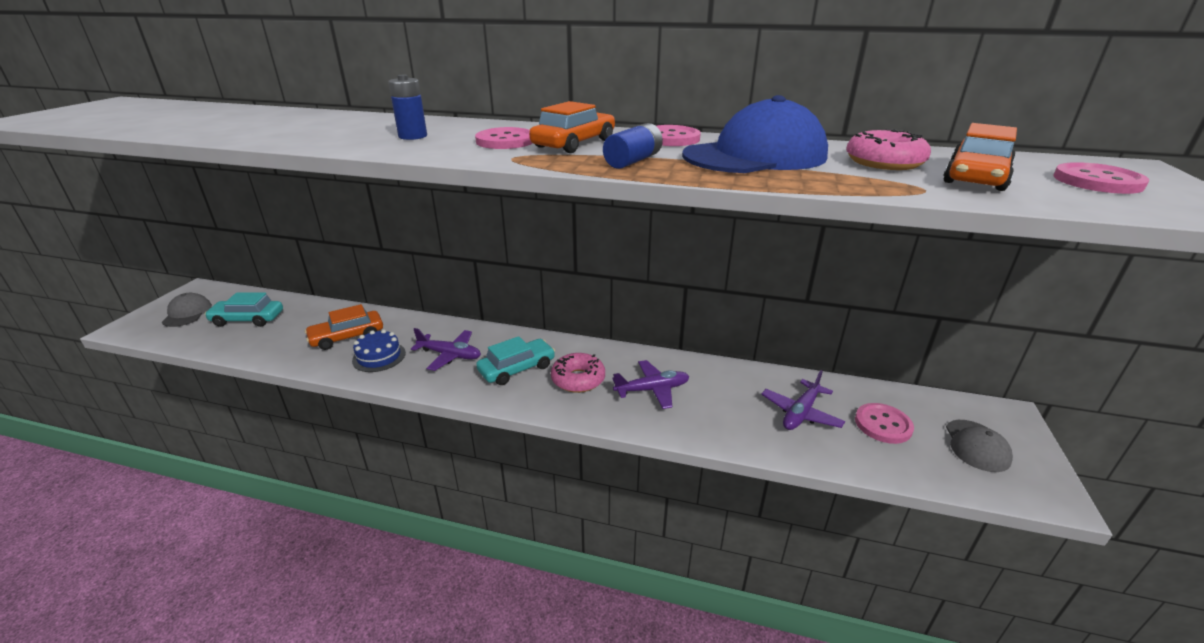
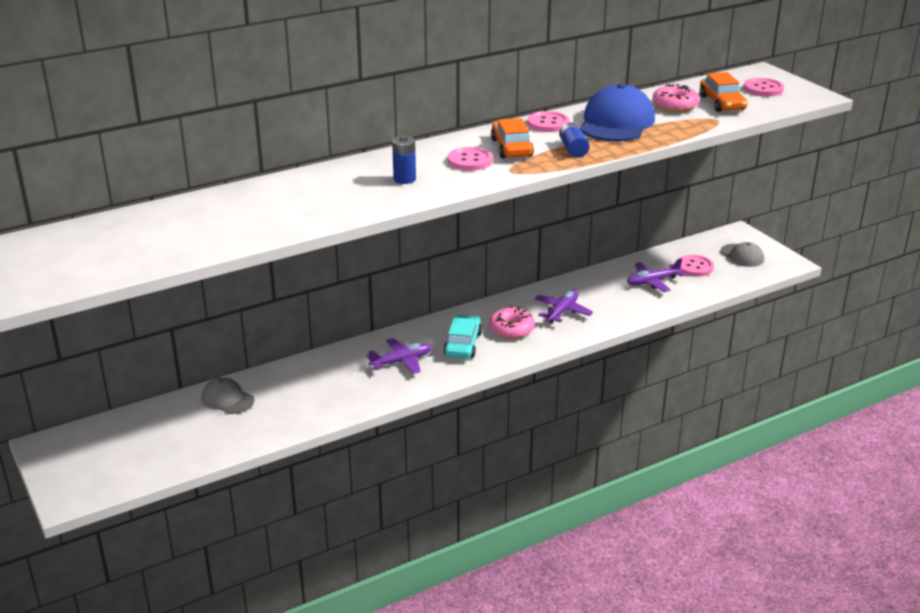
camera: 45 degrees left, 0 degrees up
(187, 313) = (97, 460): grey cap -> grey cap (227, 399)
(248, 319) = (173, 431): turquoise car -> none
(347, 336) = (295, 393): orange car -> none
(379, 357) = (353, 390): blue cake -> none
(800, 413) = (652, 282): purple plane -> purple plane turned 75 degrees clockwise

